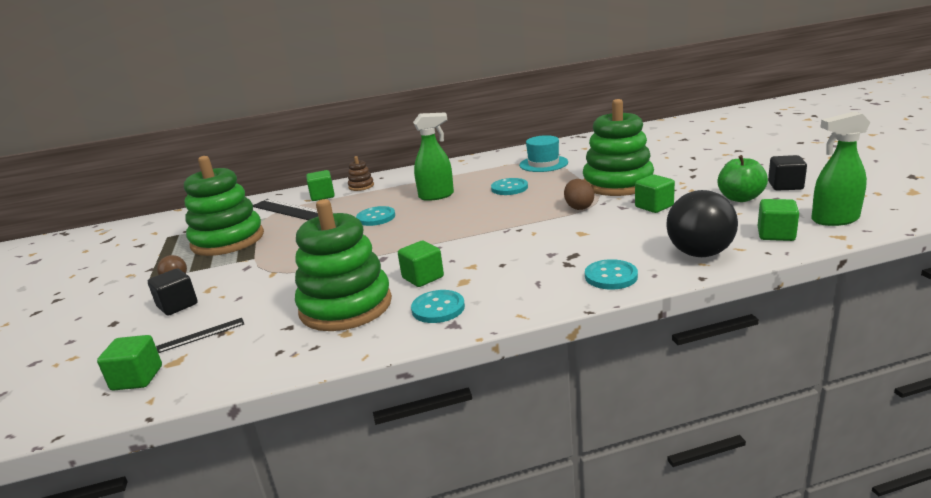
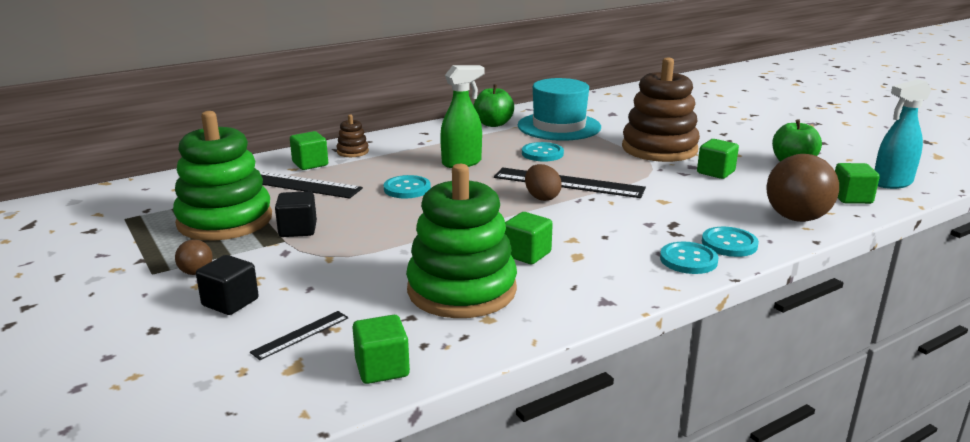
camera: 20 degrees left, 0 degrees up
(137, 378) = (260, 391): green cube -> green cube (382, 368)
(438, 308) = (573, 285): turquoise button -> turquoise button (688, 260)
(489, 162) = (493, 124): none -> green apple
(510, 215) = (568, 183): none -> black ruler
(543, 164) = (559, 126): turquoise hat -> turquoise hat, size x1.51
(579, 207) = (638, 174): brown egg -> brown egg (542, 197)
(618, 184) = (659, 149): green stacking toy -> brown stacking toy
(699, 253) = (796, 218): black ball -> brown ball
(785, 186) = (825, 151): black cube -> black cube (298, 230)
(834, 220) = (892, 183): green spray bottle -> turquoise spray bottle

